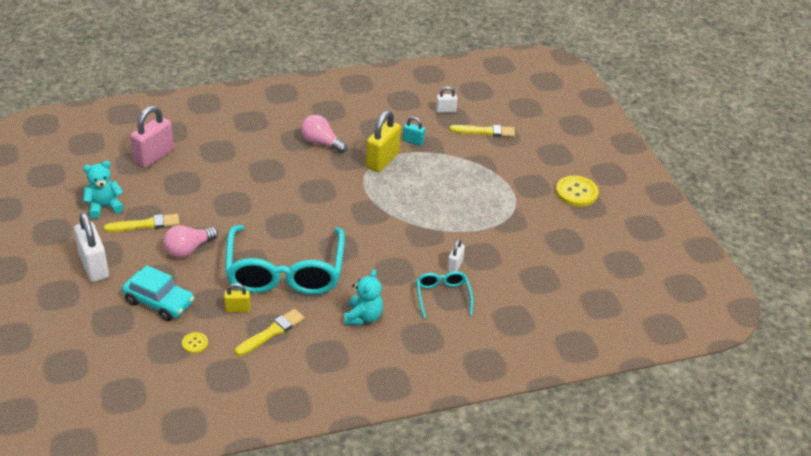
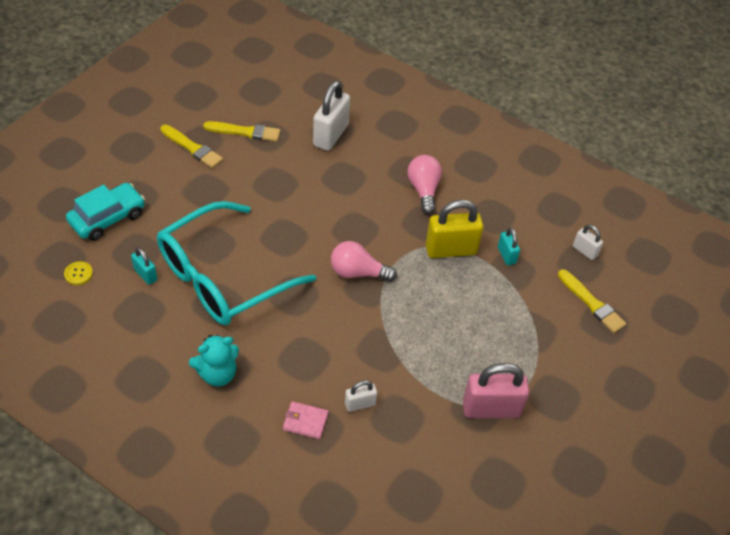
camera: 50 degrees right, 10 degrees up
(94, 266) = (113, 151): white padlock -> white padlock (331, 135)
(104, 207) = (188, 110): turquoise teddy bear -> none
(154, 156) = (281, 97): pink padlock -> pink padlock (491, 409)
(159, 302) = (107, 218): turquoise car -> turquoise car turned 120 degrees counterclockwise
(188, 249) = (189, 194): pink light bulb -> pink light bulb (358, 272)
(237, 309) = (145, 275): yellow padlock -> turquoise padlock
(271, 332) = (137, 317): yellow brush -> yellow brush (245, 132)
(442, 296) = (305, 421): turquoise glasses -> pink wallet
(576, 192) = (590, 446): yellow button -> none

